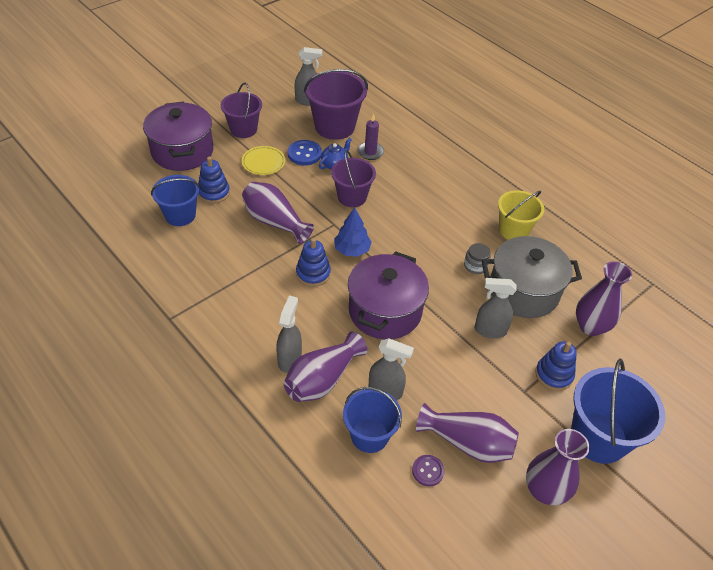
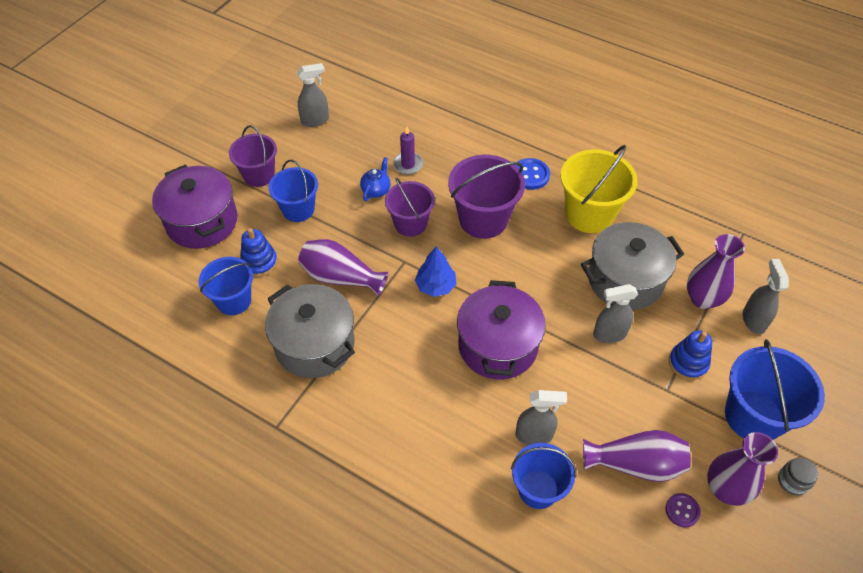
camera: 15 degrees left, 5 degrees up
(230, 266) = (315, 344): none -> grey pot
(263, 162) = (298, 209): yellow plate -> blue bucket
(289, 359) = (423, 432): grey spray bottle -> grey spray bottle (753, 320)
(304, 154) = (338, 186): blue button -> blue button (530, 175)
(313, 273) = (406, 326): blue stacking toy -> none
(322, 379) = (466, 443): purple vase -> none
(335, 126) = (357, 144): purple bucket -> purple bucket (483, 219)
(428, 471) = (609, 507): purple button -> purple button (682, 510)
(475, 266) = (567, 266): grey jar -> grey jar (792, 481)
(513, 230) = (589, 214): yellow bucket -> yellow bucket, size x1.51

